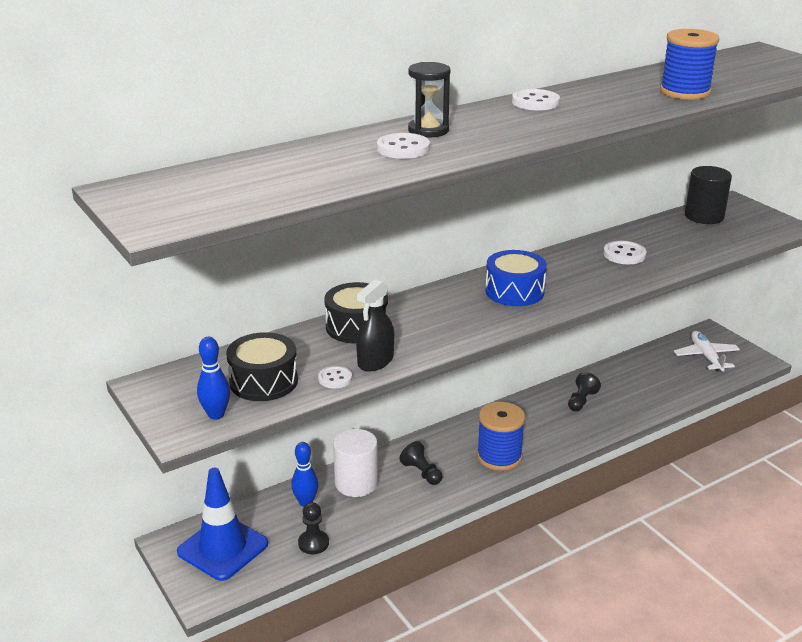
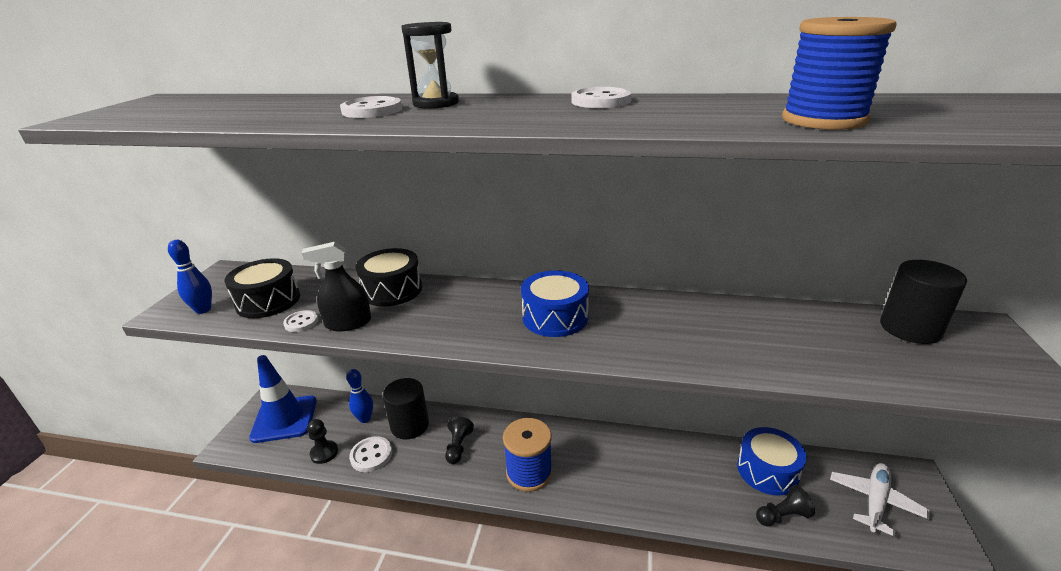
camera: 45 degrees right, 0 degrees up
(356, 483) = (410, 425): white cylinder -> black cylinder
(581, 401) = (668, 466): black pawn -> black pawn (782, 516)
(624, 254) = (730, 330): white button -> white button (371, 455)
(638, 371) = (767, 471): none -> blue drum

